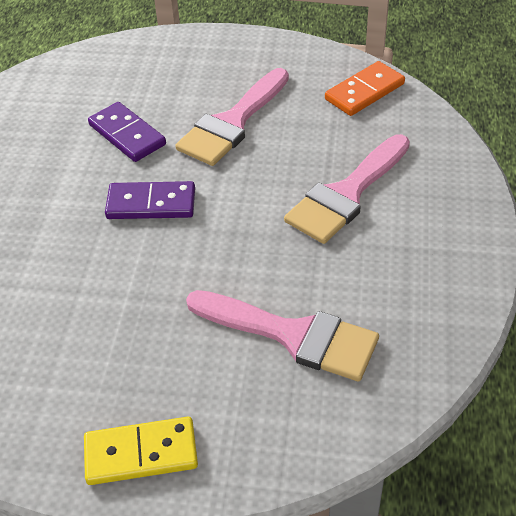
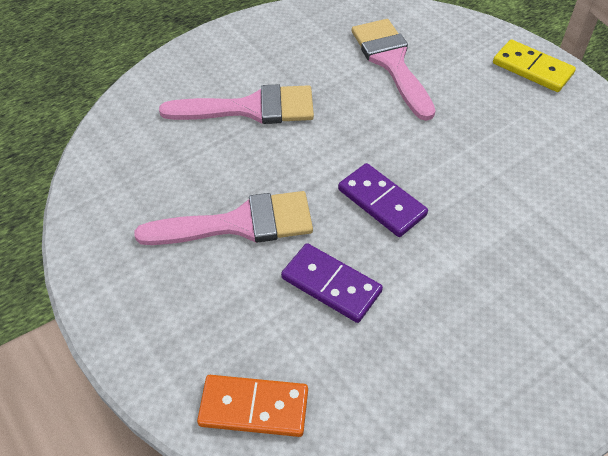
camera: 135 degrees left, 5 degrees up
(127, 135) = (331, 285): purple domino -> purple domino turned 60 degrees counterclockwise
(364, 91) = (115, 168): orange domino -> orange domino (254, 408)

